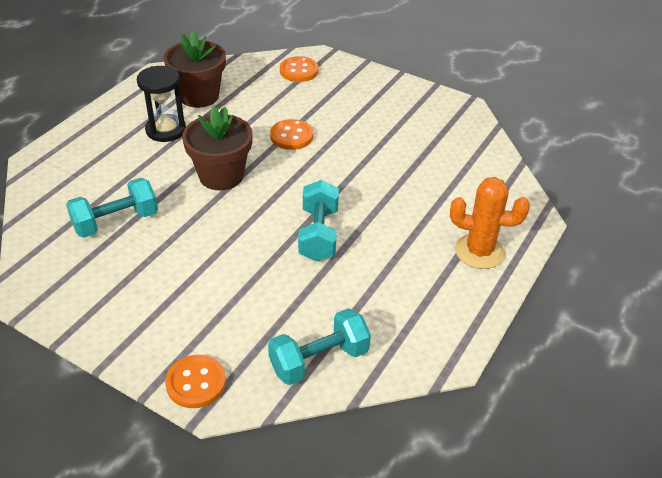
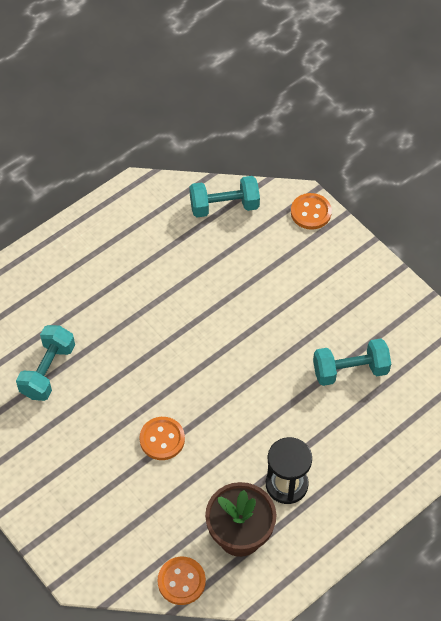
camera: 160 degrees left, 15 degrees up
(221, 176) = (246, 402): brown flower pot -> none
(299, 71) = (113, 552): orange button -> orange button (181, 581)
(318, 234) = (183, 310): turquoise dumbbell -> turquoise dumbbell (48, 371)
(479, 251) = (63, 260): orange cactus -> none

